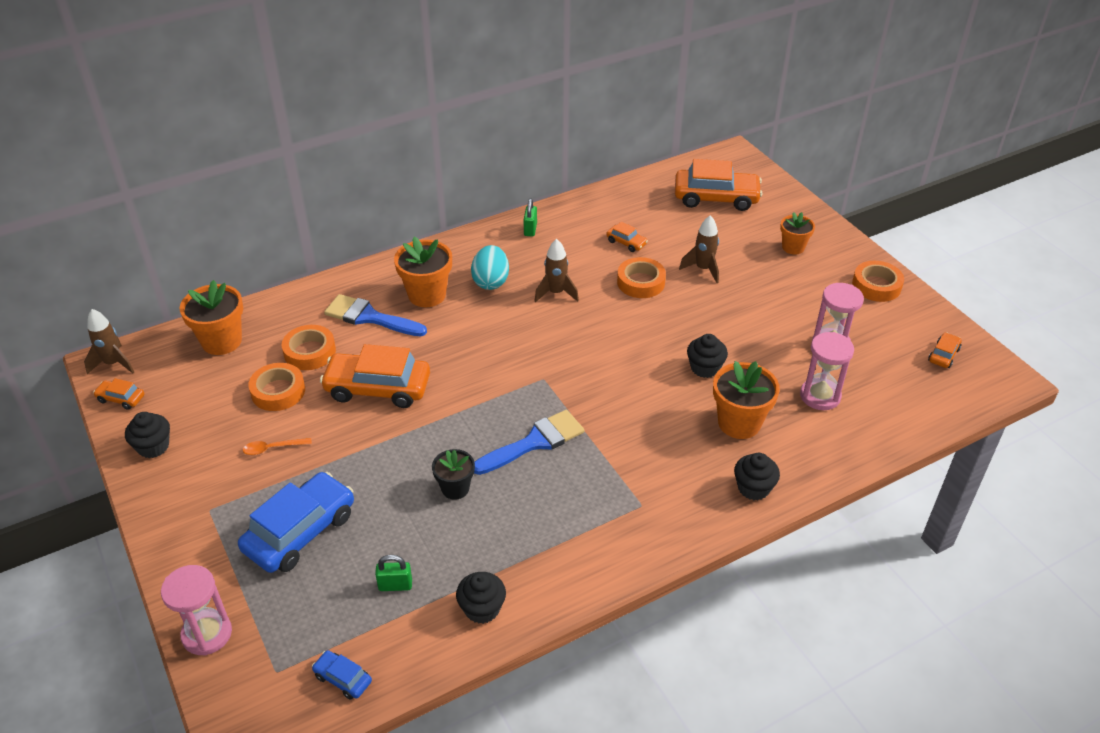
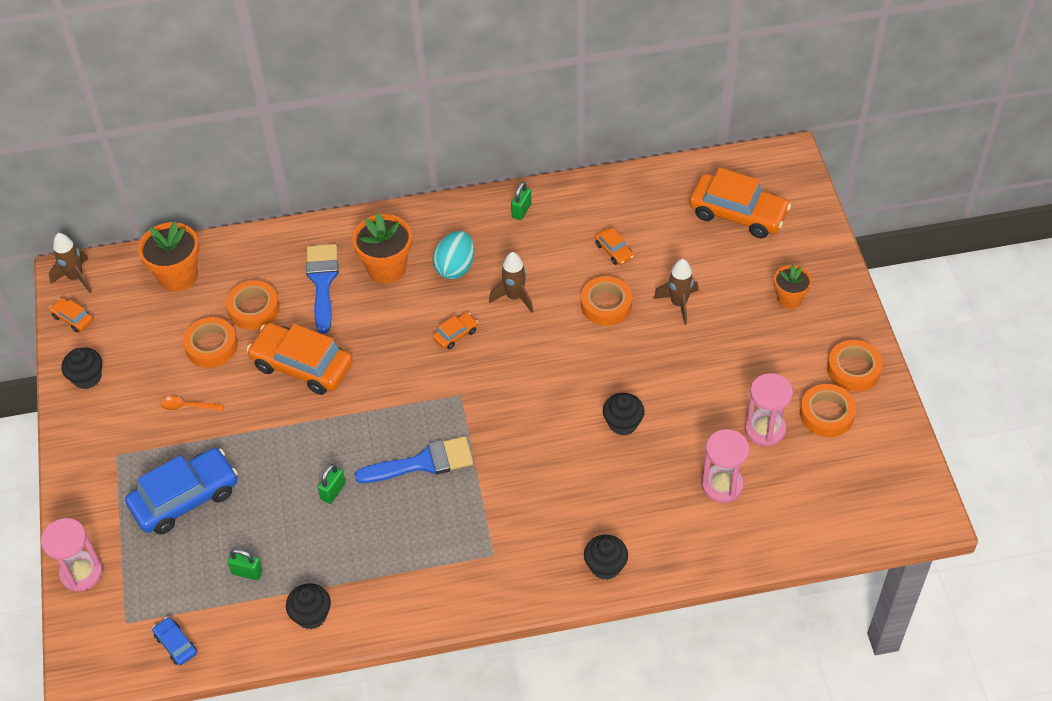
camera: 20 degrees right, 10 degrees up
(369, 317) = (322, 282): blue brush -> blue brush turned 45 degrees clockwise
(455, 488) = (333, 491): black flower pot -> green padlock
(739, 423) = (626, 493): orange flower pot -> none
(875, 322) = (826, 414): none -> orange tape
(943, 355) = (877, 471): orange car -> orange car (455, 334)

